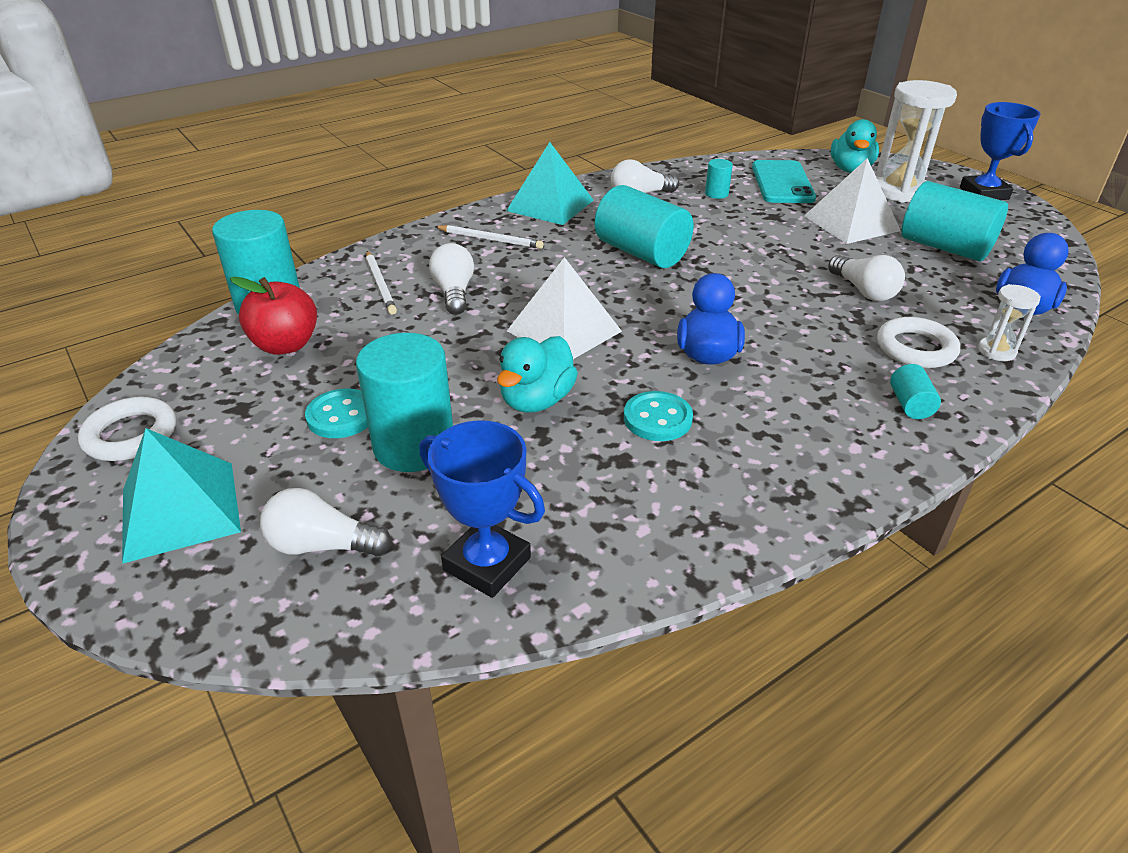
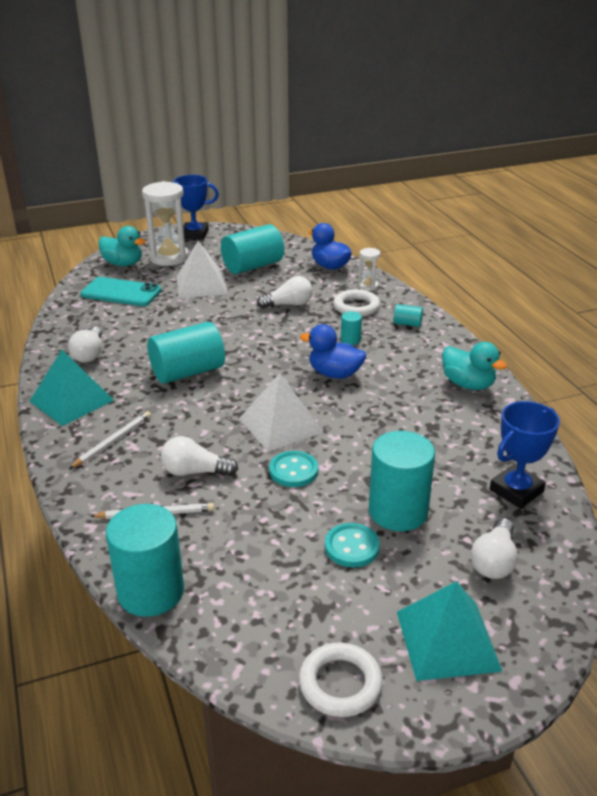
camera: 75 degrees left, 5 degrees down
(285, 345) = (232, 579): red apple -> none
(537, 400) = (362, 450): turquoise duck -> turquoise duck (468, 384)
(657, 419) = (396, 406): turquoise button -> turquoise button (293, 471)
(716, 194) = (116, 321): turquoise cylinder -> turquoise cylinder (350, 340)

